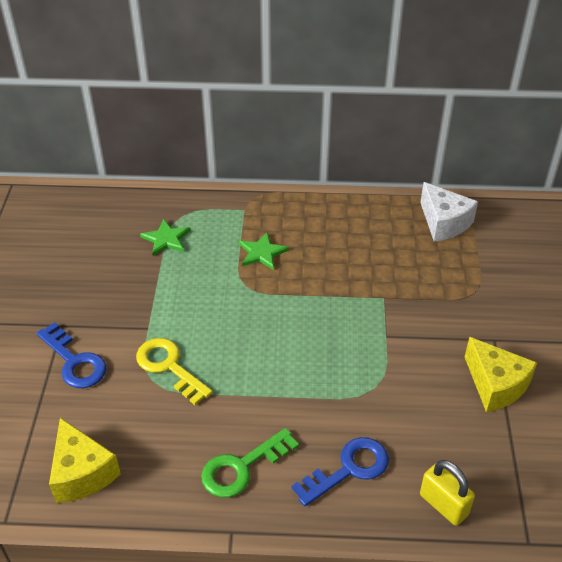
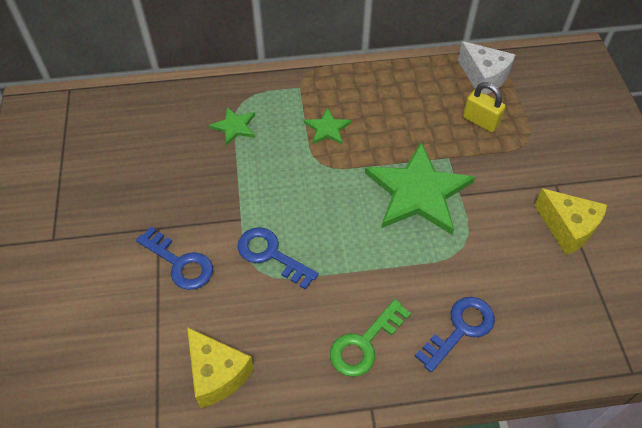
camera: 10 degrees left, 10 degrees up
(169, 367) = (271, 255): yellow key -> blue key
(341, 327) = (418, 192): none -> green star
(443, 505) = (551, 349): yellow padlock -> yellow padlock (480, 121)

